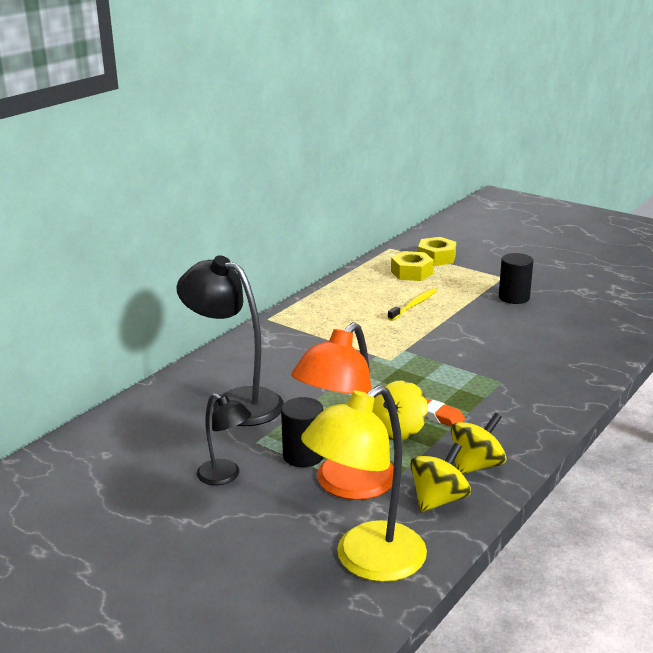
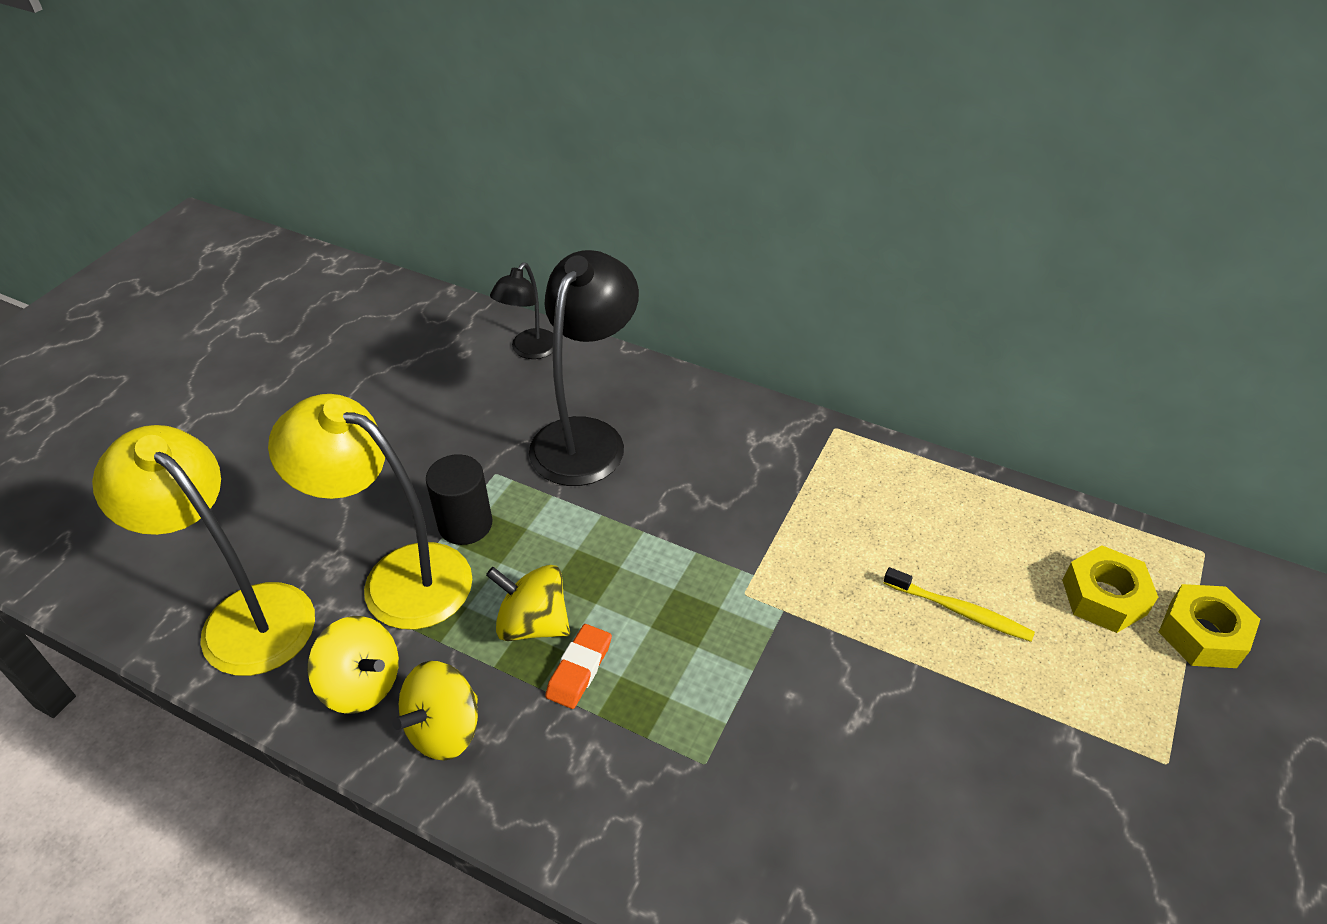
camera: 80 degrees right, 20 degrees up
(225, 476) = (420, 458): black lamp -> black lamp (529, 350)
(346, 485) = (398, 577): orange lamp -> yellow lamp
(476, 465) = (444, 729): yellow spinning top -> yellow spinning top turned 90 degrees clockwise
(514, 297) = (1070, 786): black cylinder -> none

